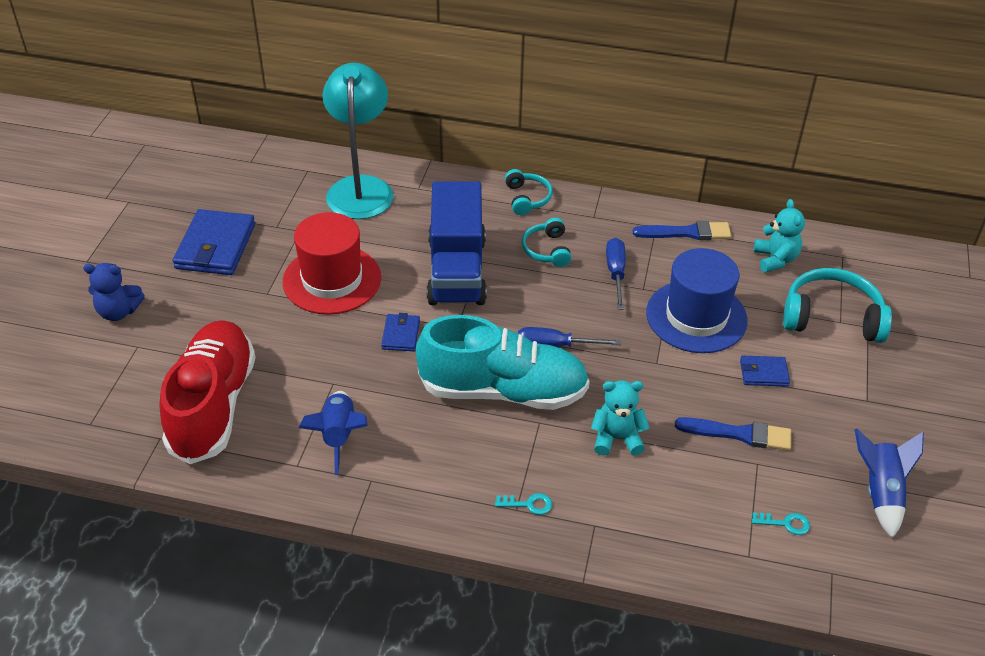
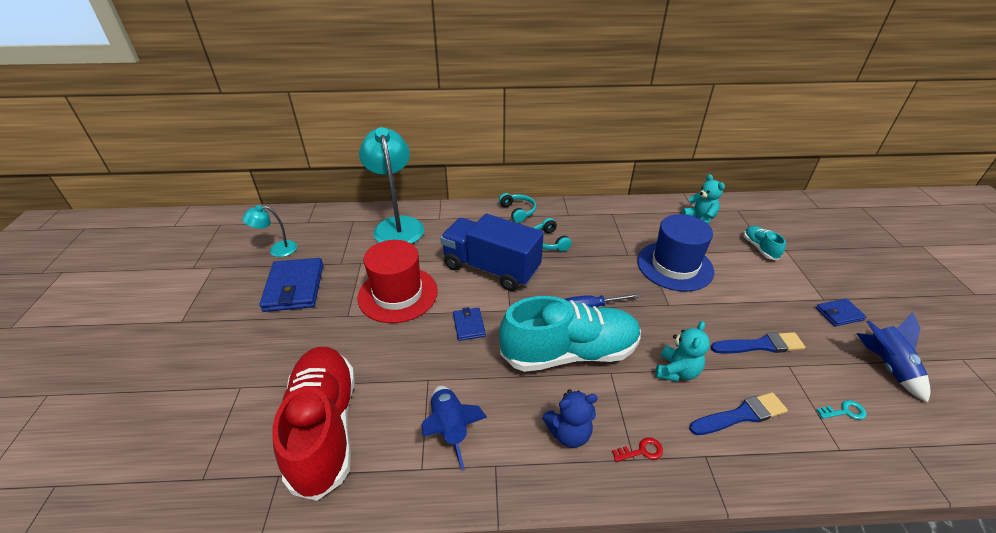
camera: 15 degrees left, 5 degrees down
(118, 312) = (217, 359): blue teddy bear -> blue teddy bear (569, 433)
(206, 193) = (277, 249): none -> turquoise lamp
(456, 271) = (491, 268): blue truck -> blue truck turned 135 degrees clockwise
(528, 504) = (641, 451): turquoise key -> red key
(615, 273) = (603, 248): blue screwdriver -> none
(617, 438) = (676, 371): turquoise teddy bear -> turquoise teddy bear turned 135 degrees clockwise
(687, 233) = (634, 213): blue brush -> blue brush (741, 415)
(764, 373) = (745, 295): blue wallet -> blue wallet (839, 314)
(831, 317) = (759, 248): turquoise headphones -> turquoise shoe

